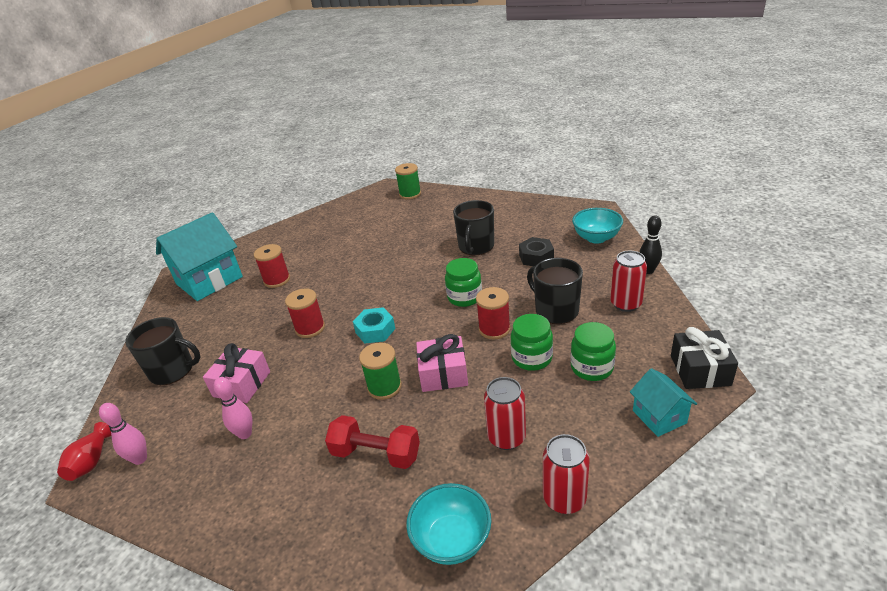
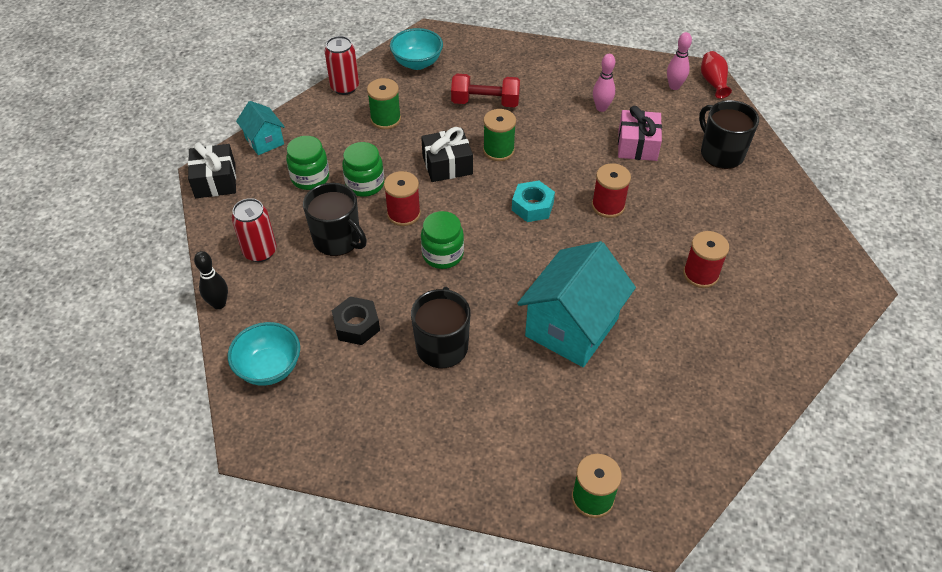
camera: 165 degrees right, 15 degrees up
(173, 370) = (721, 153): black mug -> black mug turned 60 degrees clockwise
(209, 280) = (797, 271): turquoise house -> turquoise house (571, 327)
(443, 374) = (447, 165): pink gift -> black gift
(506, 437) = (385, 119): red can -> green spool

